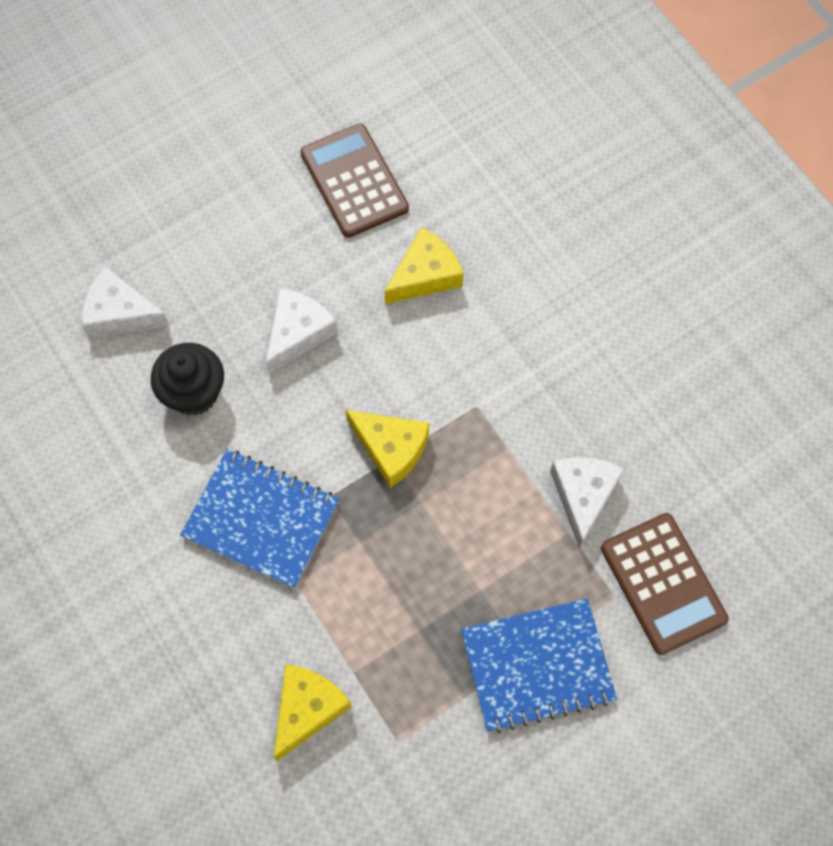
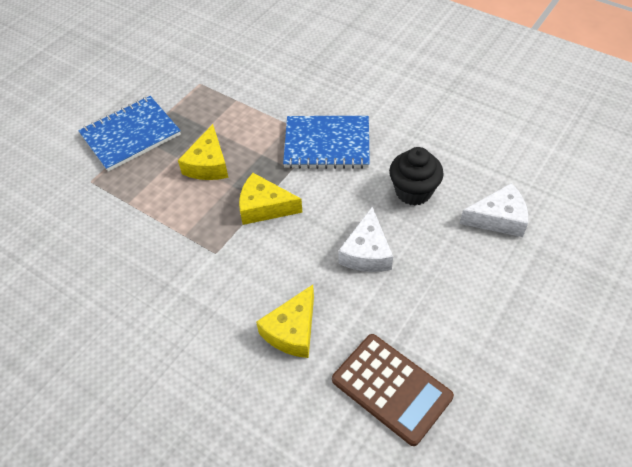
camera: 160 degrees right, 15 degrees down
(307, 709) = (254, 79): yellow cheese -> yellow cheese (208, 164)
(583, 496) = (122, 226): white cheese -> none
(663, 583) = (58, 197): brown calculator -> none

